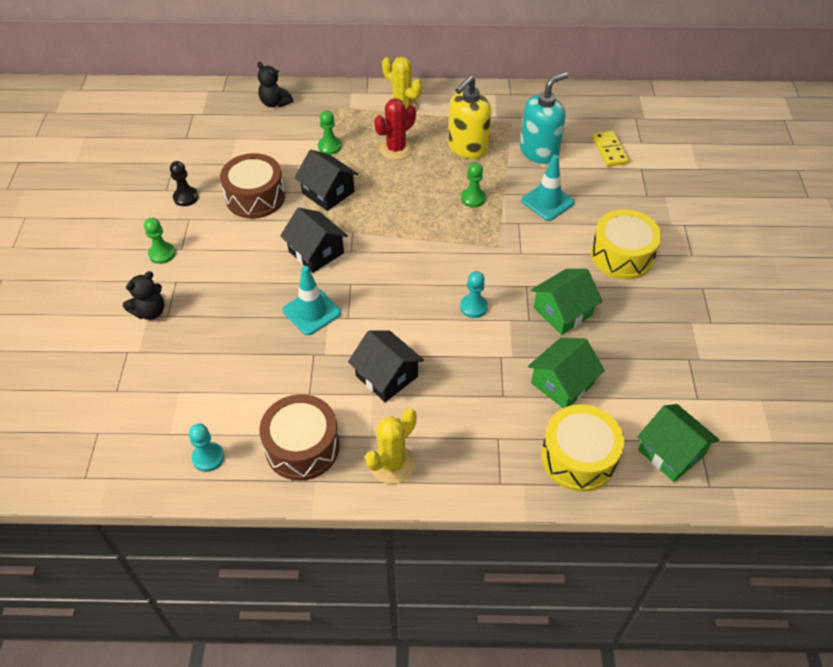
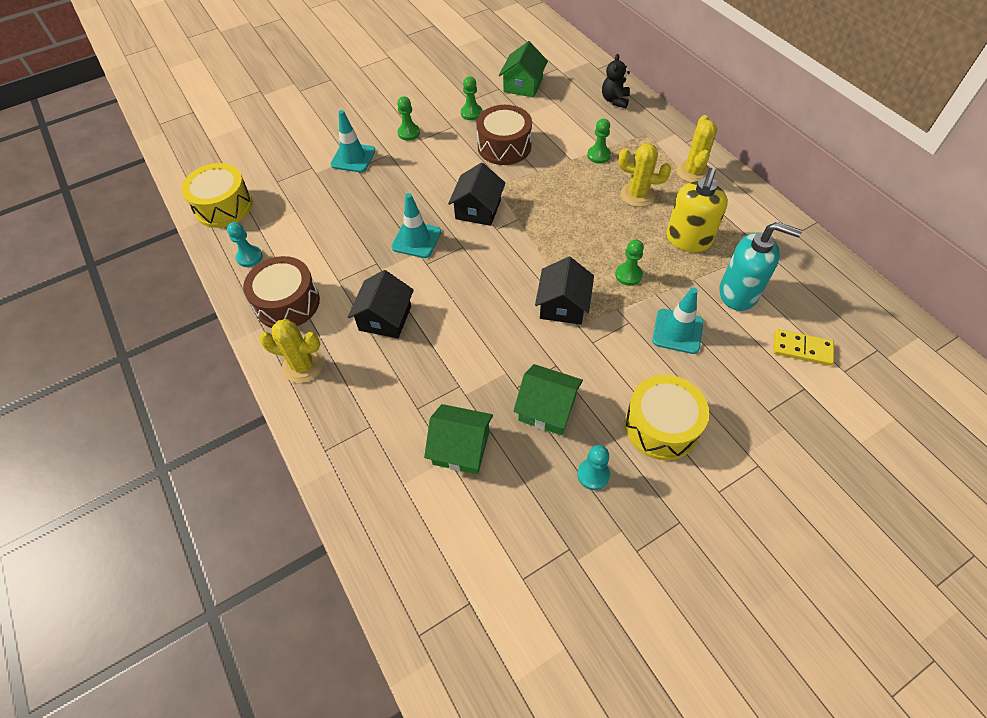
camera: 60 degrees right, 5 degrees up
(150, 312) = (353, 158): black teddy bear -> turquoise traffic cone
(186, 197) = (471, 113): black pawn -> green pawn
(328, 192) = (547, 182): black house -> black house (563, 305)
(396, 149) = (637, 195): red cactus -> yellow cactus
(467, 148) = (688, 239): yellow soap dispenser -> yellow soap dispenser turned 75 degrees counterclockwise
(473, 307) = (500, 339): turquoise pawn -> turquoise pawn (593, 474)
(578, 457) = (386, 499): yellow drum -> yellow drum (224, 206)
(609, 150) = (802, 349): yellow domino -> yellow domino turned 60 degrees clockwise
(671, 452) = (439, 580): green house -> green house (523, 85)

